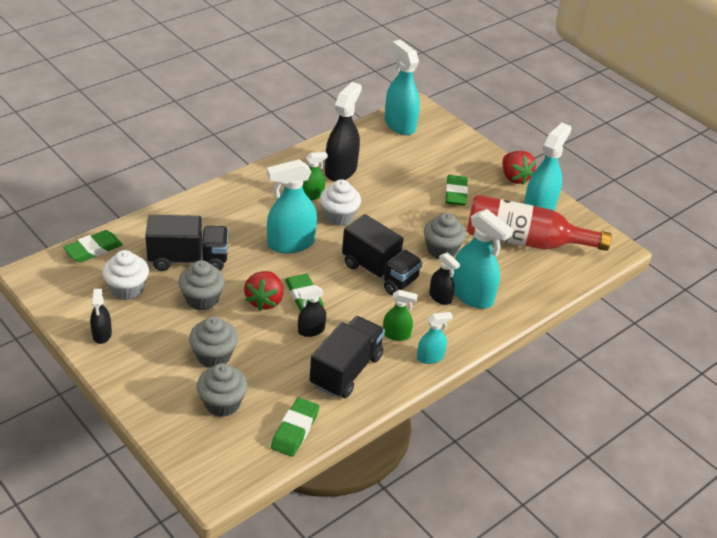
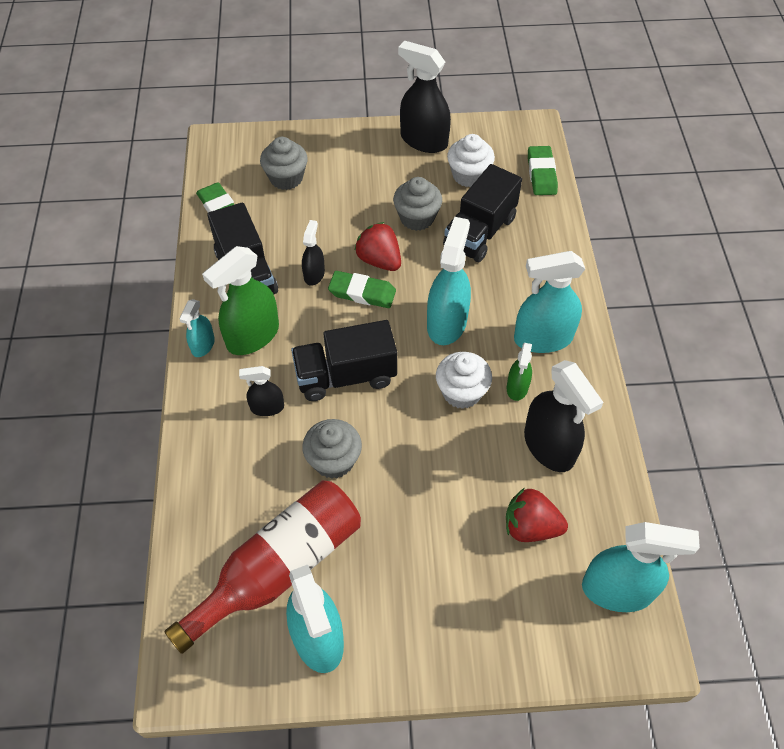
camera: 130 degrees right, 15 degrees up
(102, 334) = (423, 140): black spray bottle -> black spray bottle, size x1.87
(213, 356) = (341, 195): grey cupcake -> none
(396, 334) = (252, 336): green spray bottle -> green spray bottle, size x1.87
(456, 193) = (421, 553): green eraser -> none
(472, 295) = (245, 440): turquoise spray bottle -> turquoise spray bottle (543, 338)
(514, 178) = (403, 663): red strawberry -> red strawberry (530, 527)

